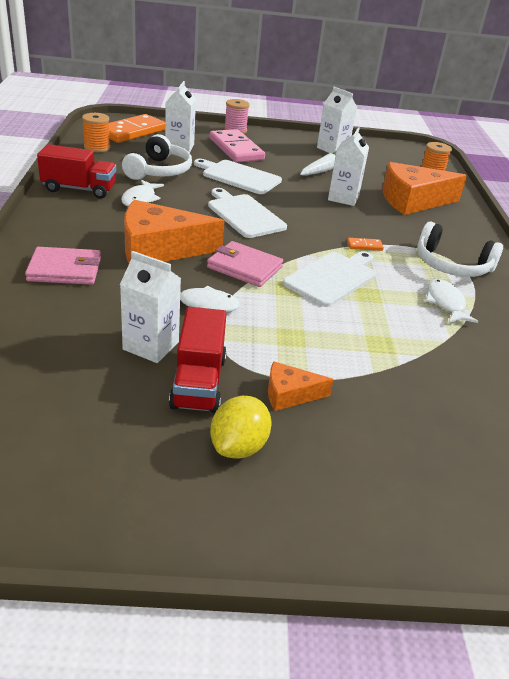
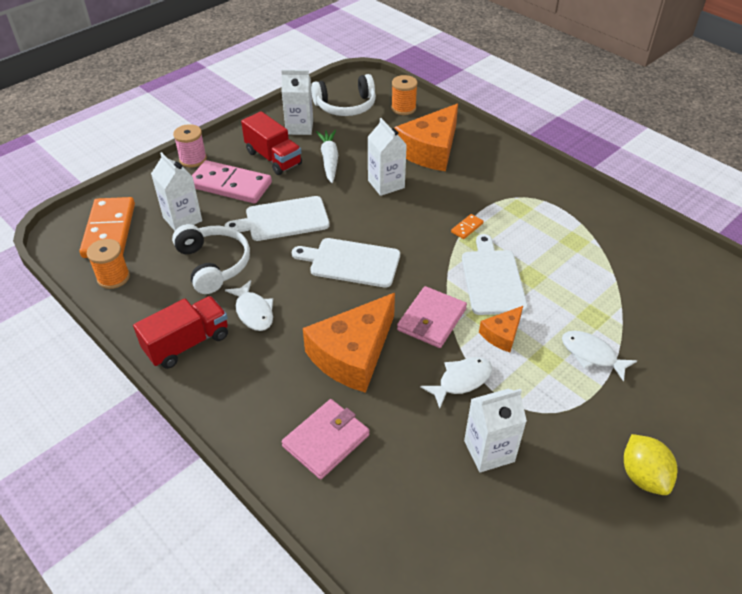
camera: 40 degrees left, 10 degrees up
(198, 382) = (557, 451): red truck -> red truck (273, 158)
(244, 267) = (431, 319): pink wallet -> pink wallet turned 45 degrees counterclockwise
(289, 394) = (609, 408): orange cheese -> orange cheese (502, 334)
(445, 303) = (576, 244): white fish -> white fish (592, 355)
(451, 265) = (534, 203): white headphones -> white headphones (346, 106)

